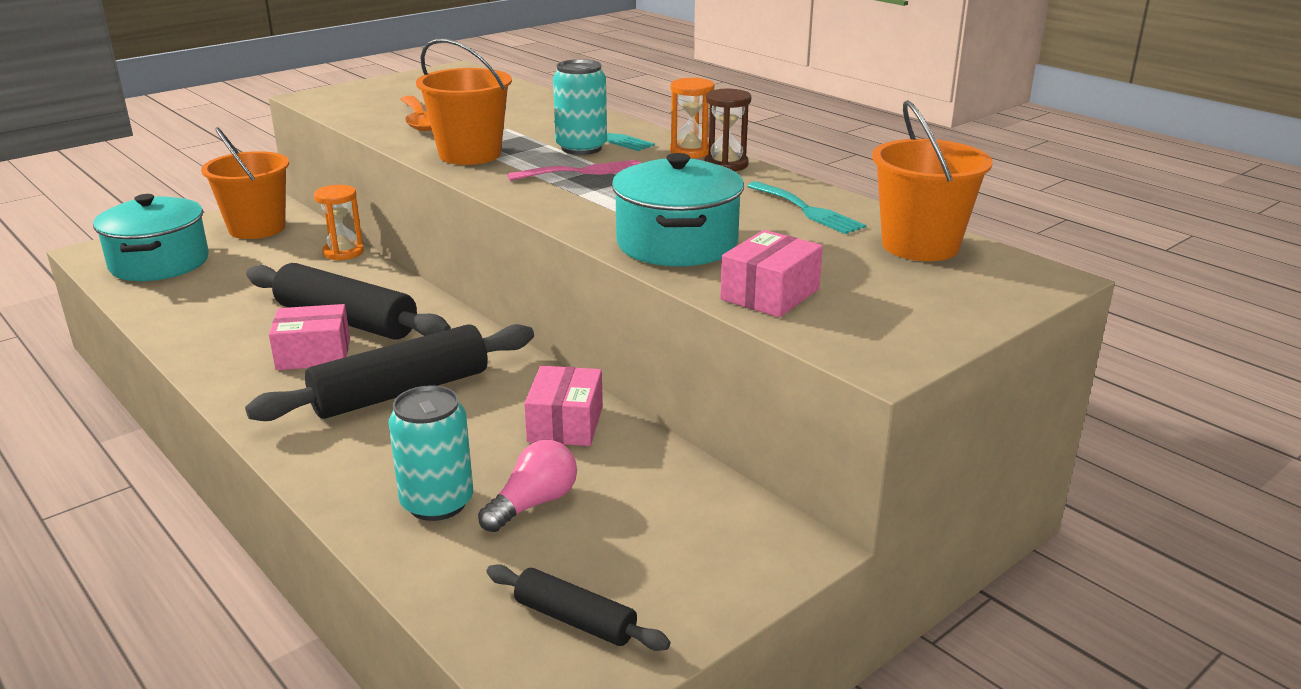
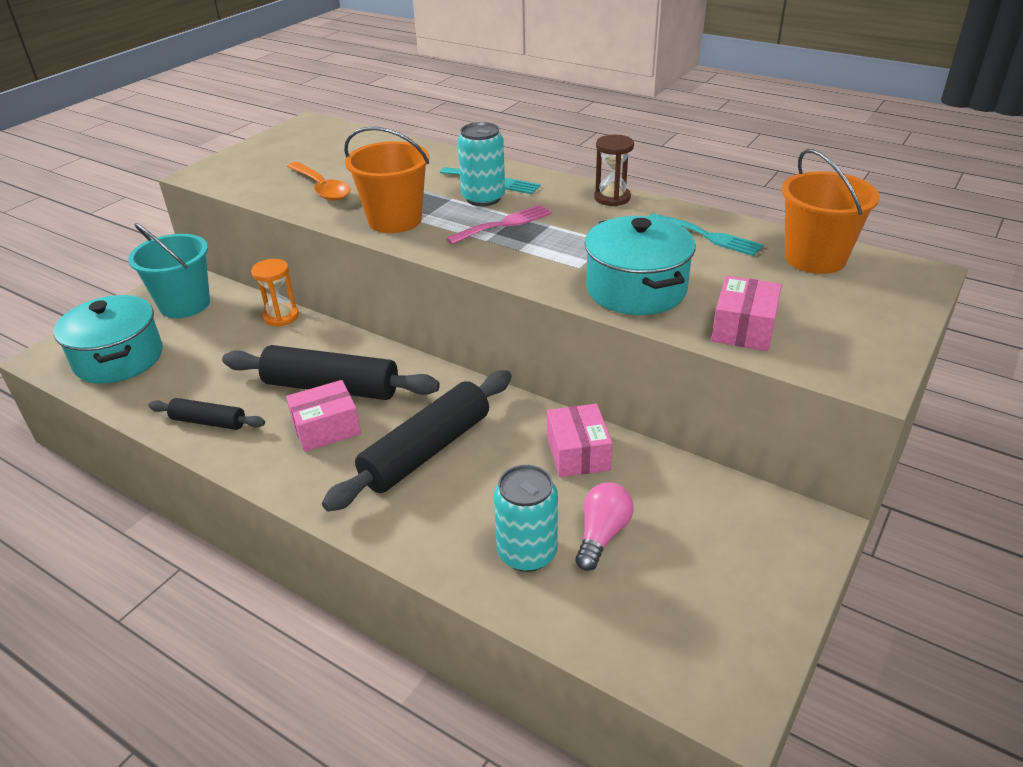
camera: 15 degrees left, 10 degrees up
(257, 228) = (185, 304): orange bucket -> turquoise bucket
(575, 619) = (701, 634): black rolling pin -> black rolling pin (208, 422)
(691, 151) = (574, 188): orange hourglass -> none

